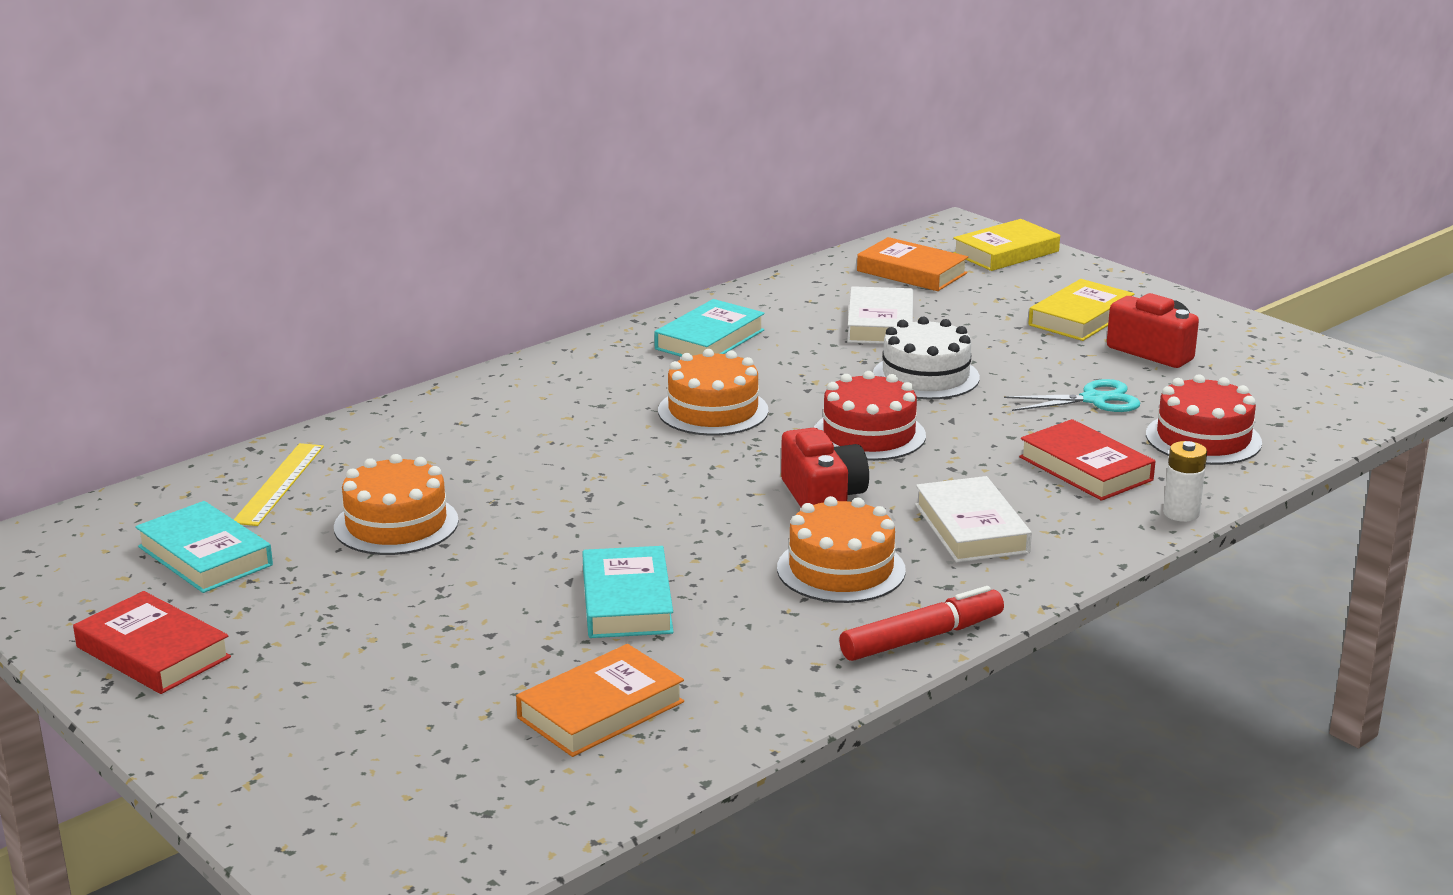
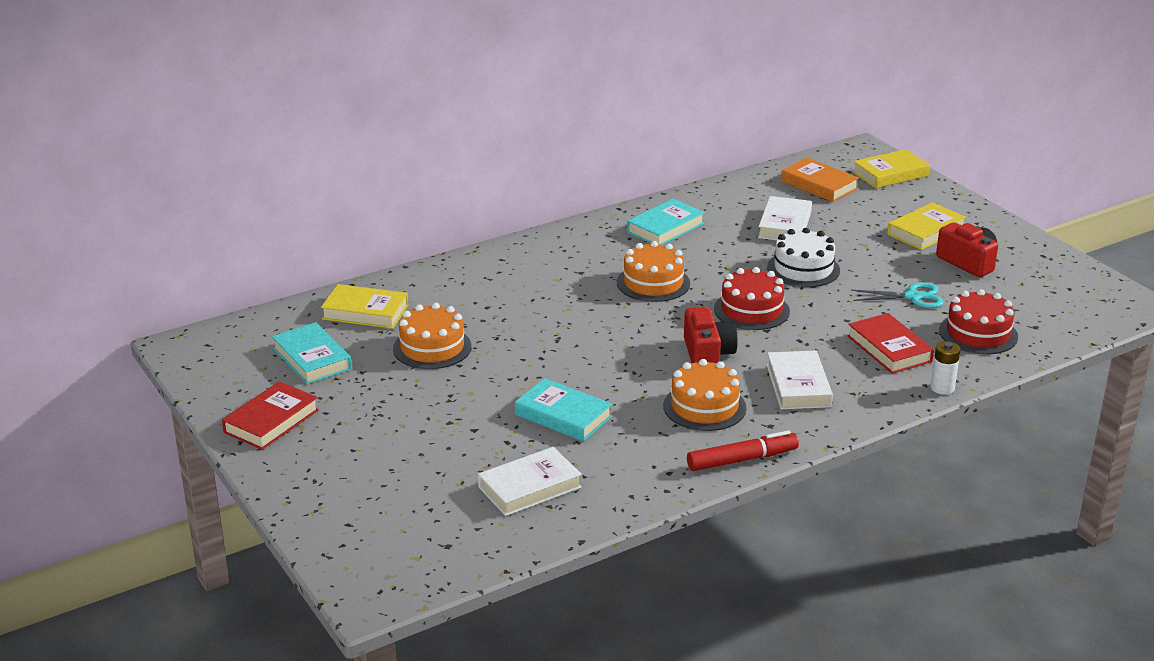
camera: 10 degrees right, 5 degrees up
(153, 652) = (271, 421): red book -> red book turned 75 degrees clockwise
(279, 484) = (365, 312): yellow ruler -> yellow book
(600, 710) = (529, 487): orange book -> white book
(626, 601) = (563, 416): turquoise book -> turquoise book turned 60 degrees counterclockwise

